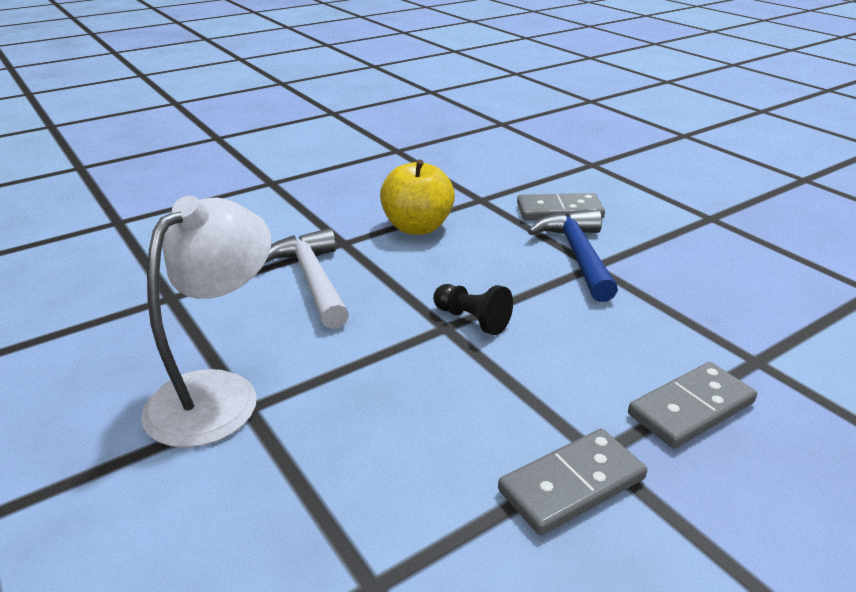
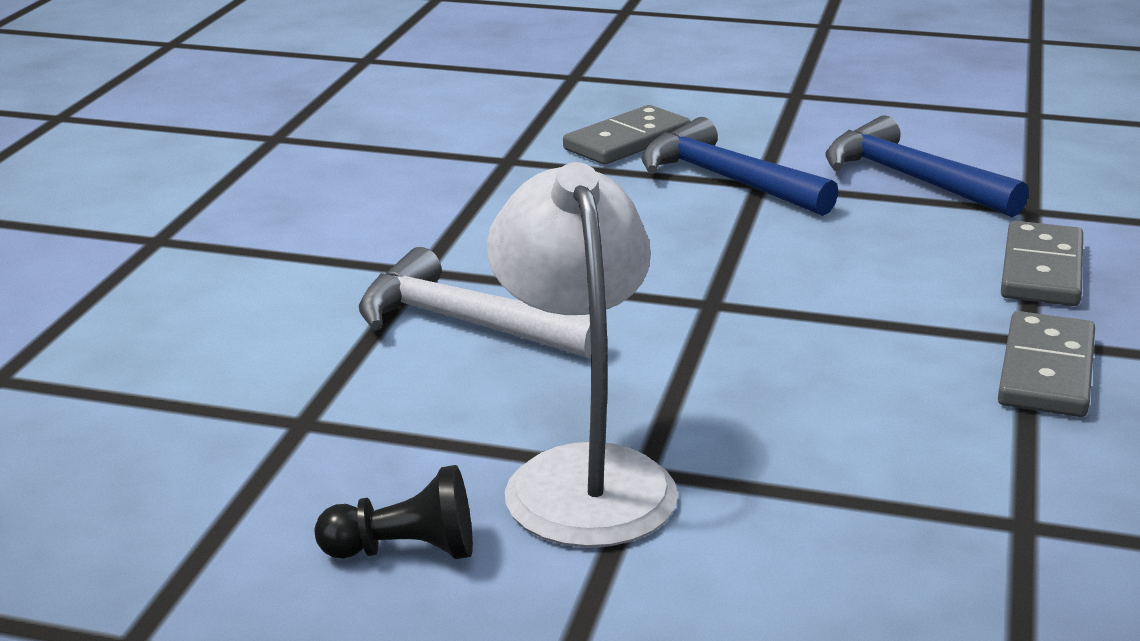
camera: 40 degrees left, 5 degrees down
(417, 227) = (487, 218): yellow apple -> none
(472, 320) = (728, 284): black pawn -> black pawn (405, 551)
(699, 302) = (911, 179): none -> blue hammer

